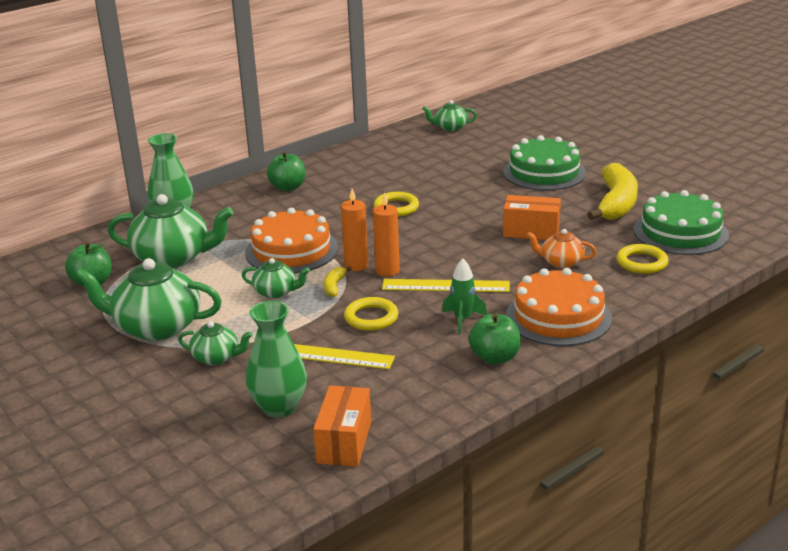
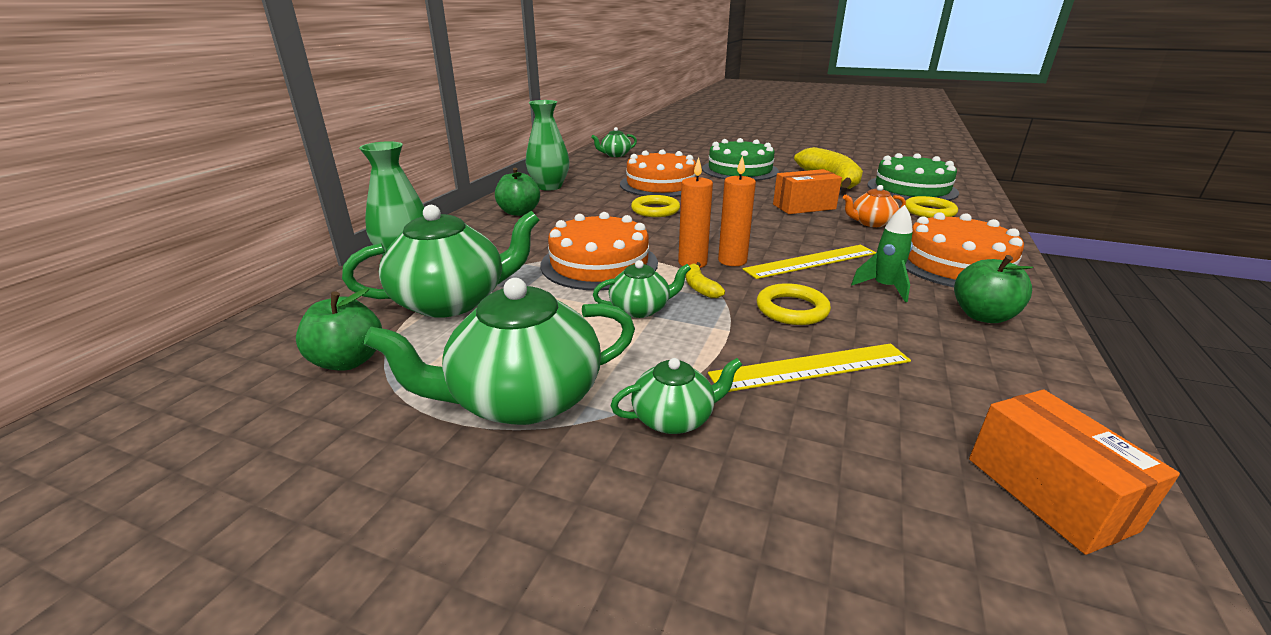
camera: 30 degrees left, 0 degrees up
(279, 407) = (873, 468): green vase -> green vase (549, 187)
(441, 177) = (660, 184): none -> orange cake

